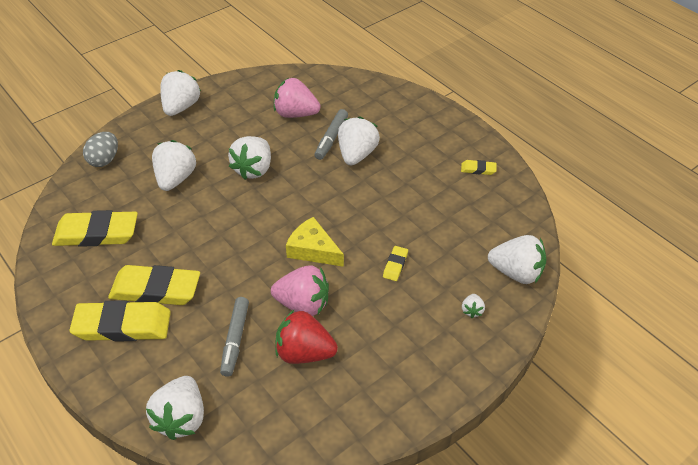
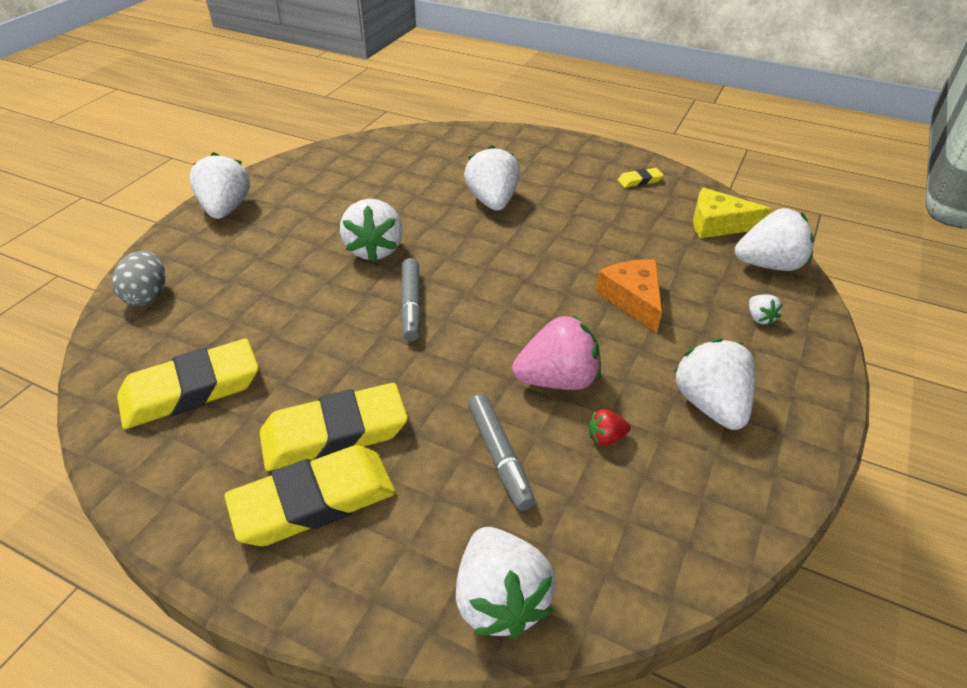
camera: 25 degrees left, 5 degrees down
(176, 178) = (272, 288): white strawberry -> white strawberry (710, 405)
(295, 114) = (386, 180): pink strawberry -> none
(304, 352) = (606, 437): red strawberry -> red strawberry, size x0.46
(313, 250) = (520, 314): yellow cheese -> yellow cheese (718, 224)
(331, 138) = (449, 193): grey marker -> grey marker (411, 305)
(395, 265) = (633, 299): yellow eraser -> orange cheese

